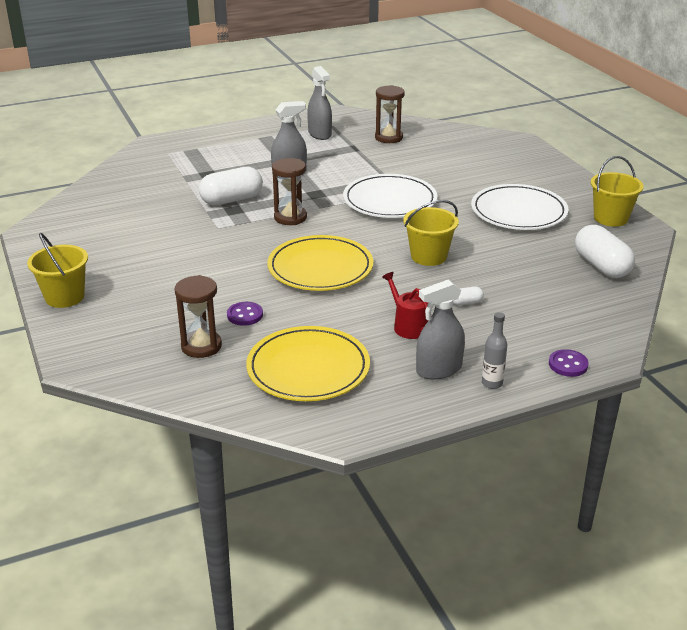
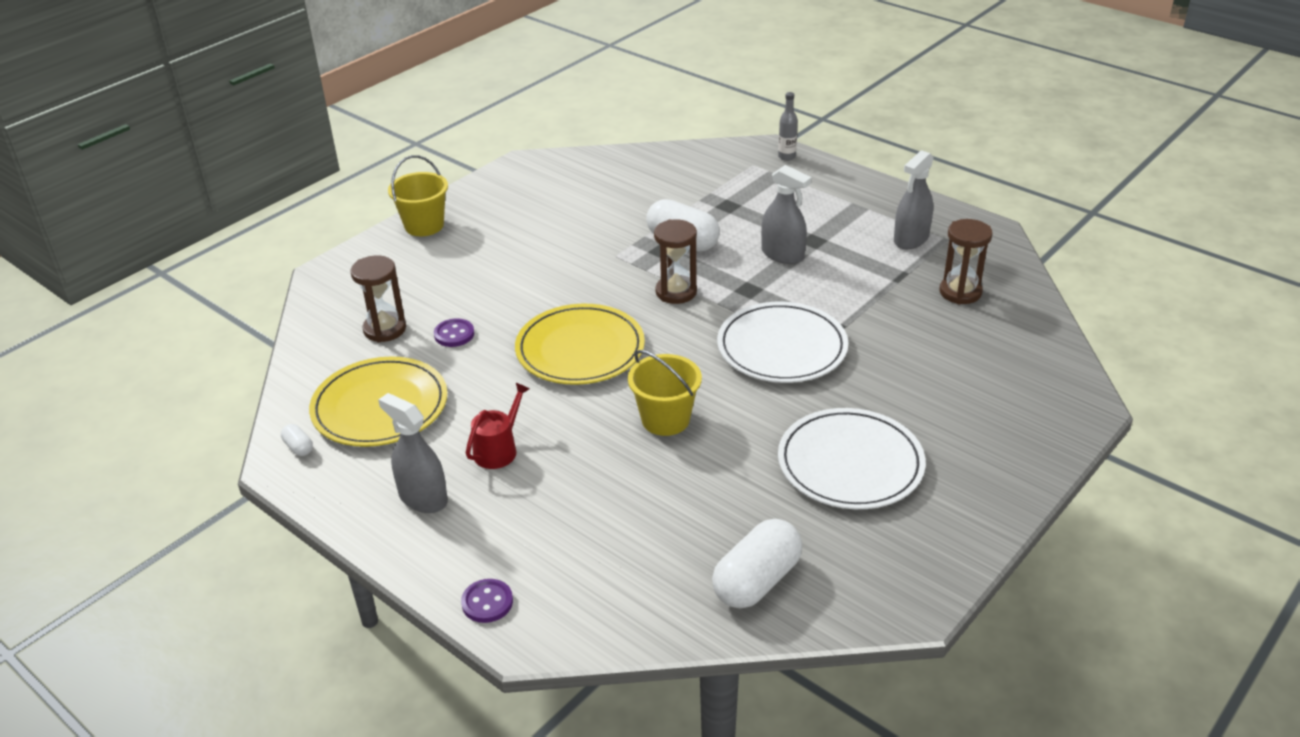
camera: 65 degrees right, 5 degrees up
(466, 302) = (577, 480): white capsule -> white capsule (298, 447)
(492, 383) = (416, 547): grey bottle -> grey bottle (786, 157)
(610, 218) = (913, 560): yellow bucket -> none

